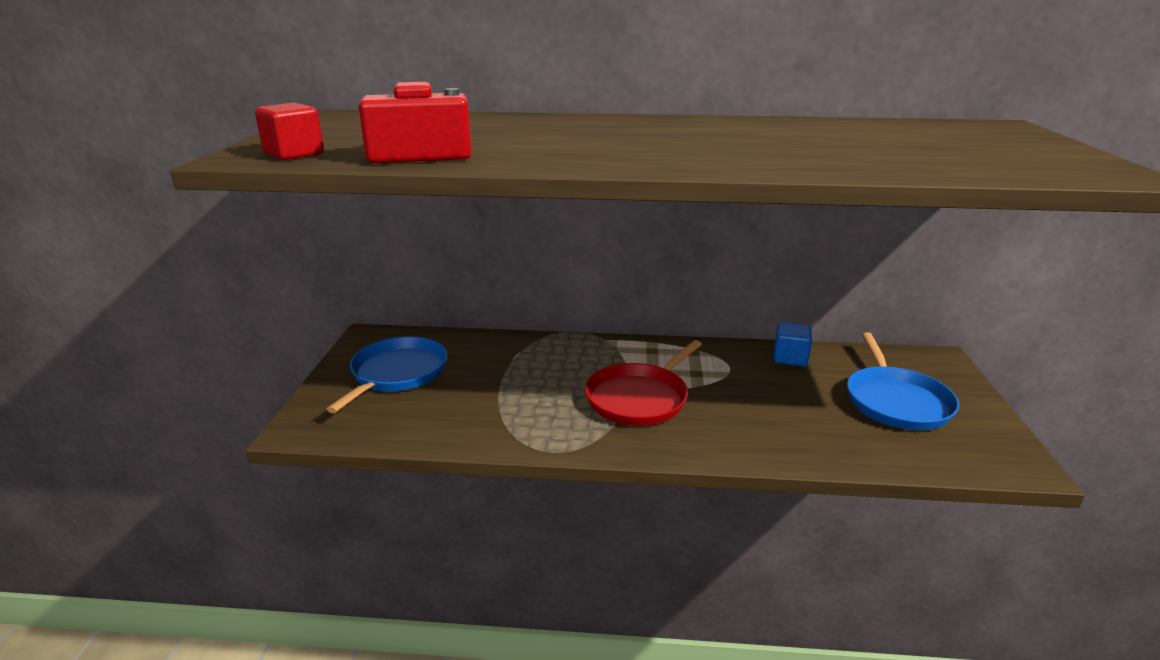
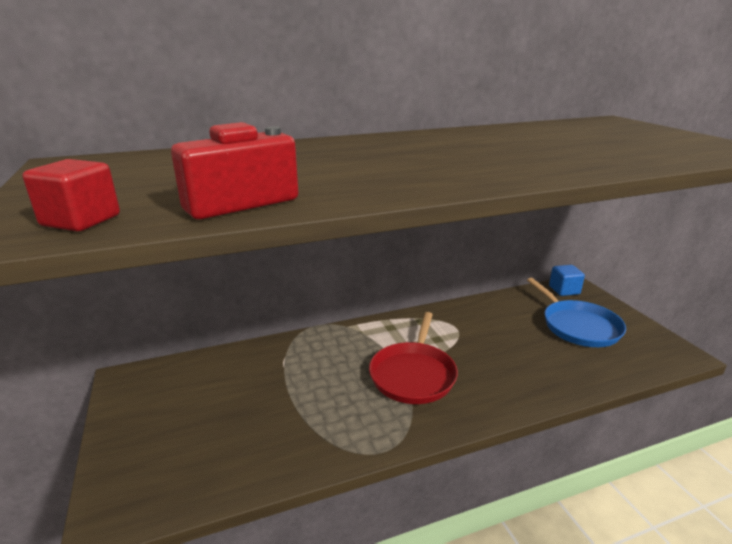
camera: 25 degrees left, 0 degrees up
(397, 374) = (181, 413): blue pan -> none
(790, 358) = (489, 309): blue cube -> blue cube (564, 290)

